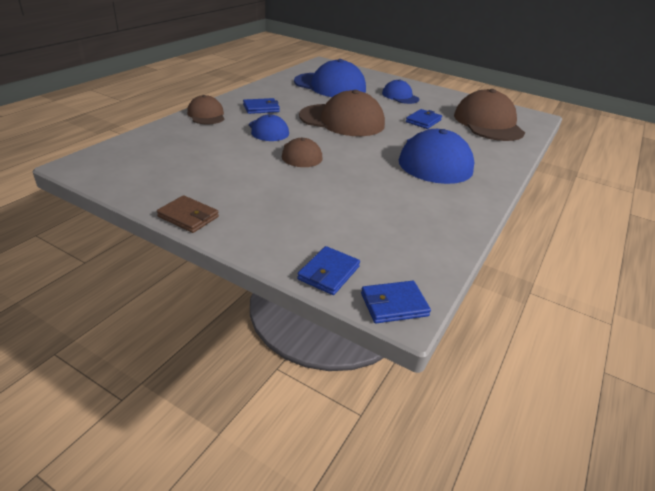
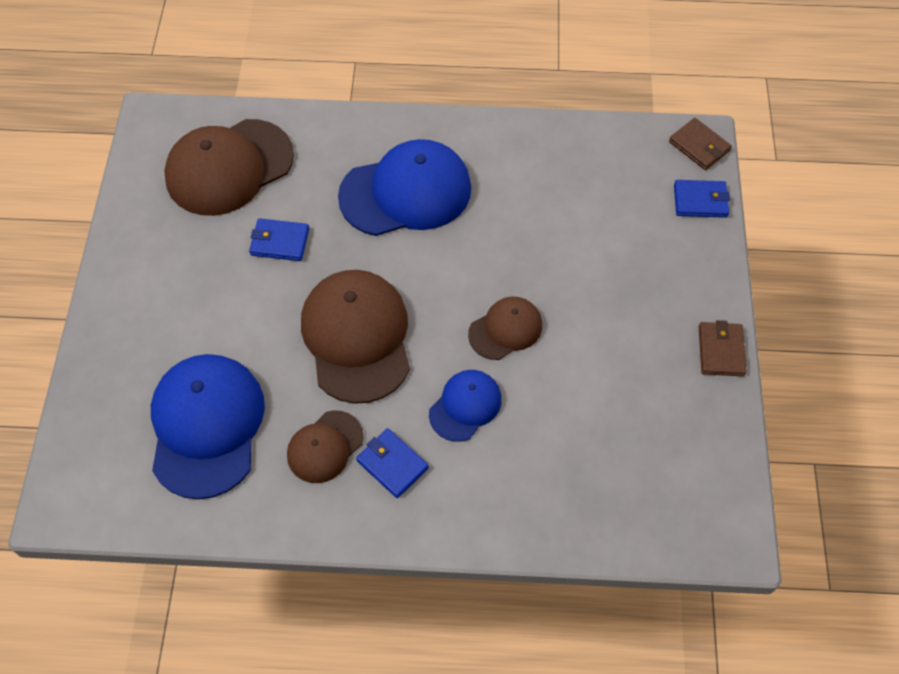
camera: 115 degrees left, 25 degrees up
(206, 115) = (477, 519): brown cap -> brown cap (325, 447)
(394, 305) = (699, 146): blue wallet -> brown wallet
(400, 96) = (185, 306): blue cap -> none

